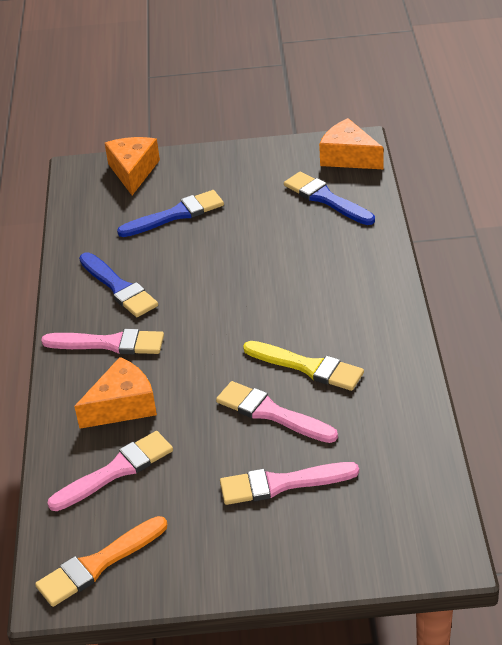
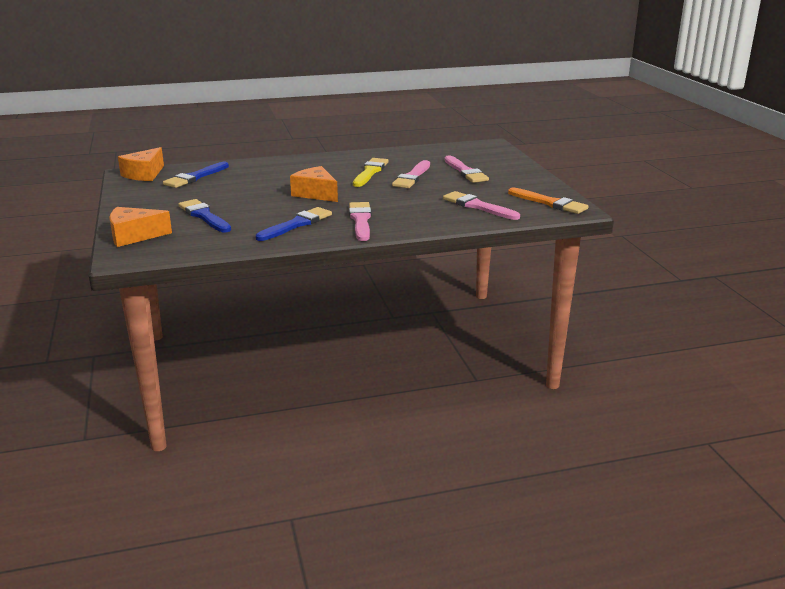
camera: 105 degrees left, 15 degrees down
(122, 406) = (421, 210): orange cheese -> orange cheese (315, 194)

